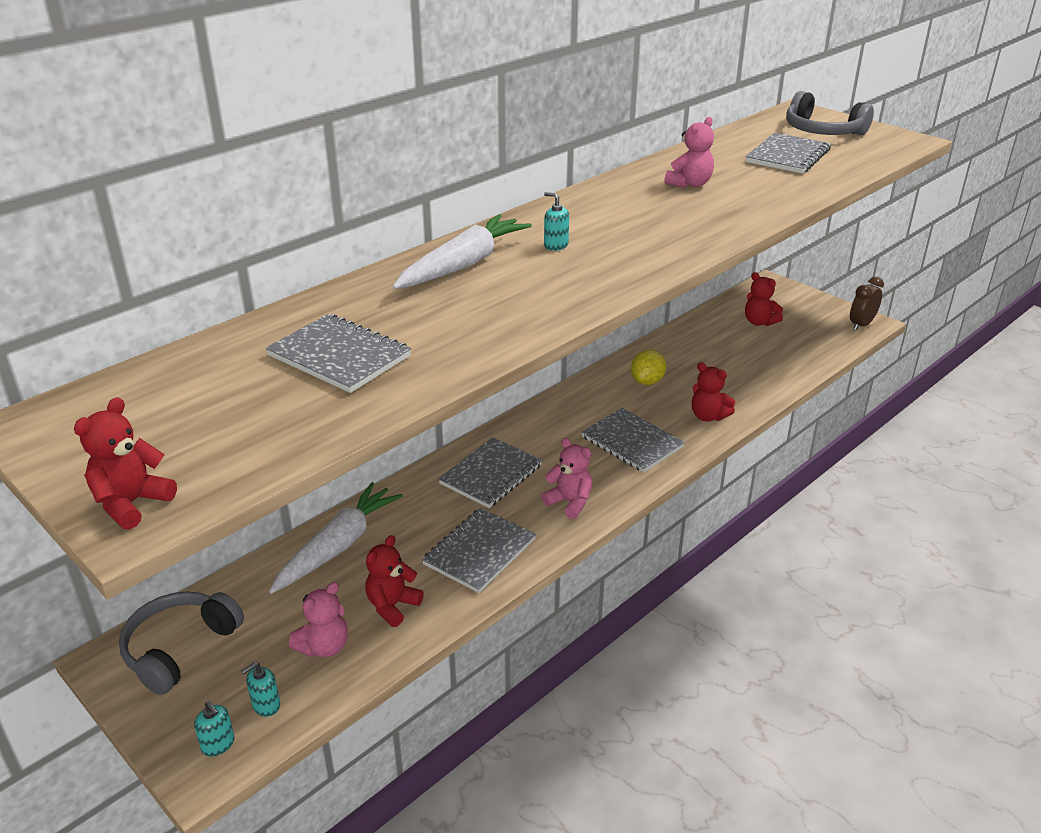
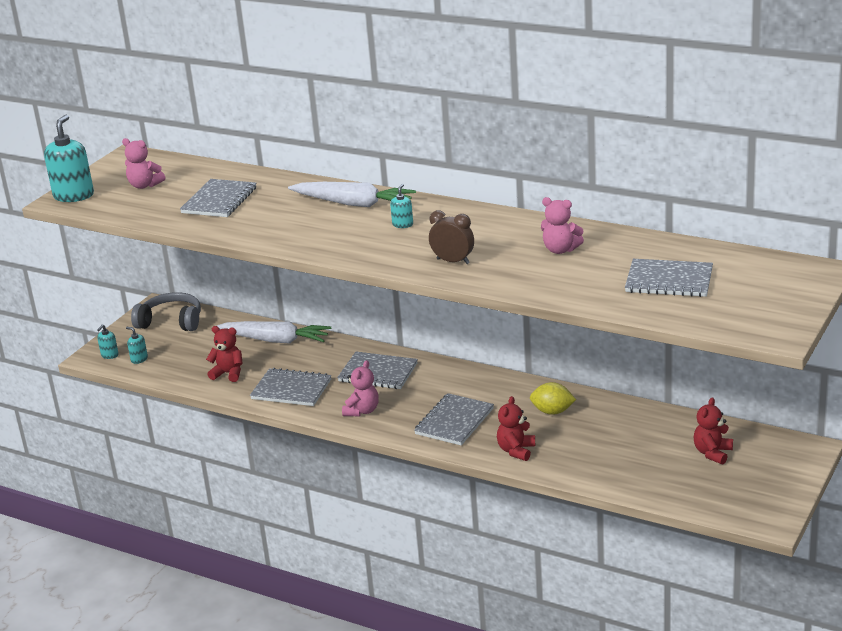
camera: 75 degrees right, 5 degrees down
(131, 503) = (74, 195): red teddy bear -> turquoise soap dispenser
(324, 647) = (187, 362): pink teddy bear -> pink teddy bear (144, 185)
(822, 131) = (760, 289): grey headphones -> none
(861, 325) = (759, 516): brown clock -> brown clock (453, 261)

